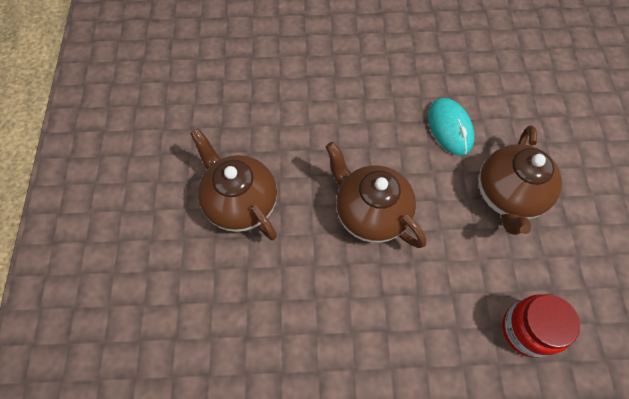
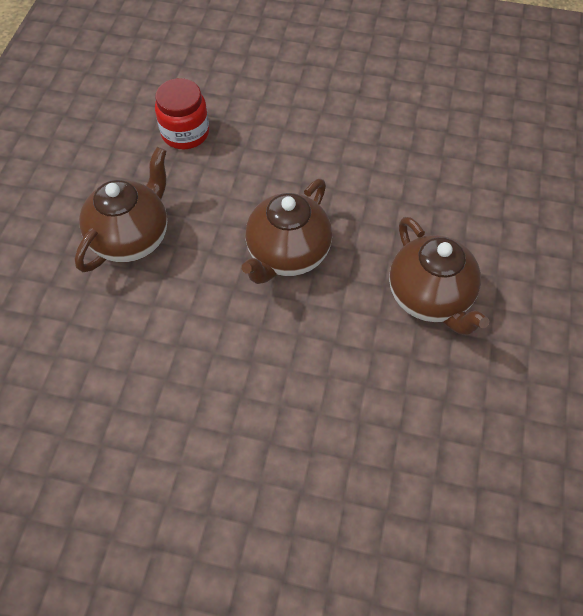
camera: 165 degrees left, 5 degrees down
(370, 213) = (287, 255): brown teapot -> brown teapot turned 60 degrees clockwise
(449, 128) = (151, 327): turquoise mouse -> none

